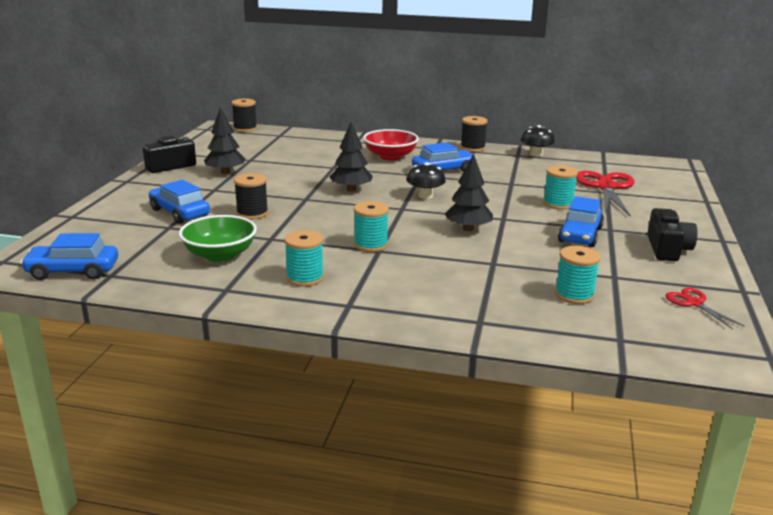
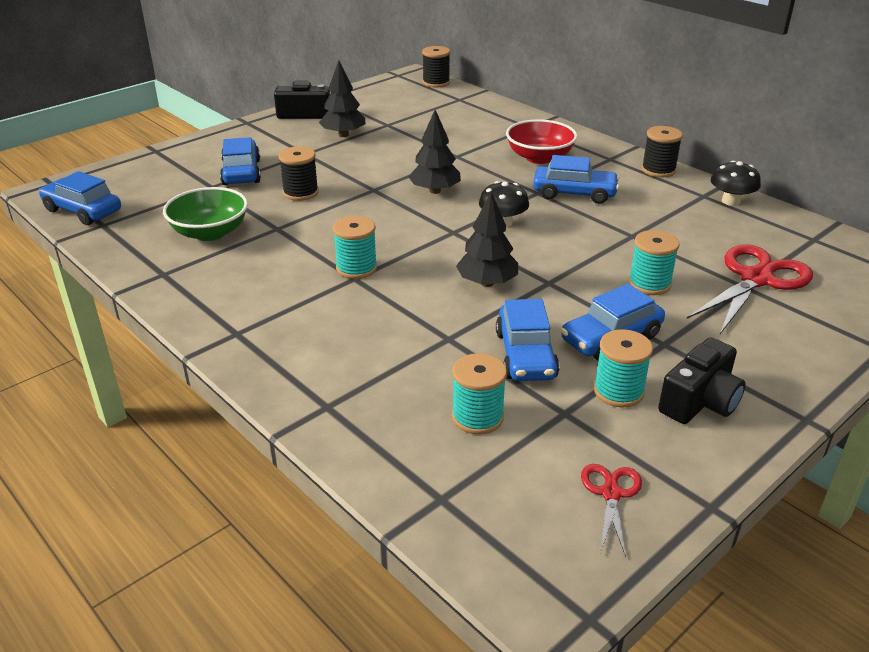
camera: 35 degrees right, 10 degrees up
(305, 278) = (243, 286): turquoise spool -> turquoise spool (618, 391)
(550, 257) = (525, 355): none -> blue car

